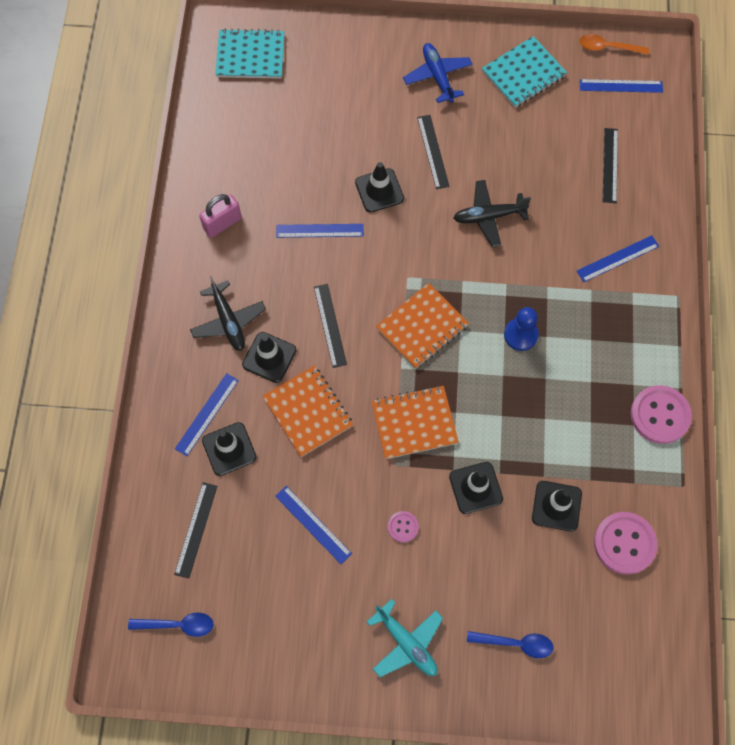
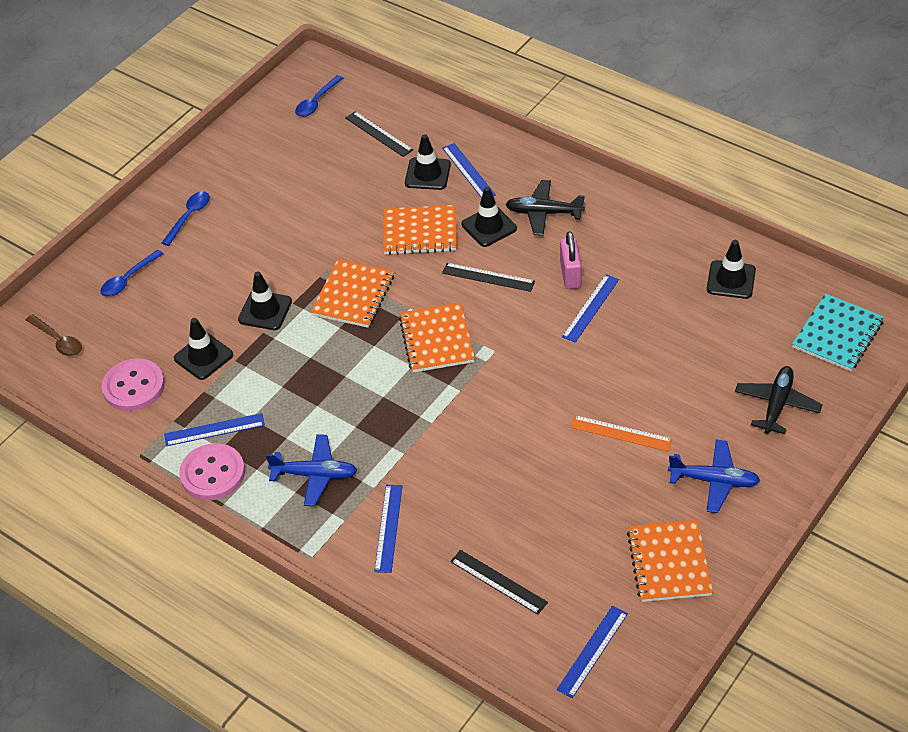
camera: 125 degrees right, 20 degrees down
(222, 223) = (647, 243): pink padlock -> pink padlock (570, 274)
(313, 524) = (324, 199): blue ruler -> blue ruler (214, 429)
(379, 190) = (604, 370): black traffic cone -> black traffic cone (731, 280)
(403, 527) = (275, 251): pink button -> none
(406, 643) = (189, 217): turquoise plane -> blue spoon
(433, 151) = (621, 433): black ruler -> orange ruler
(489, 216) = (513, 444): black plane -> black plane (777, 405)
(520, 335) = (372, 408): blue pawn -> none
(523, 73) = (669, 563): turquoise notebook -> orange notebook
(608, 47) = (654, 668): orange spoon -> none
(609, 338) = (315, 475): none -> blue plane
(623, 654) = (58, 340): none -> brown spoon

